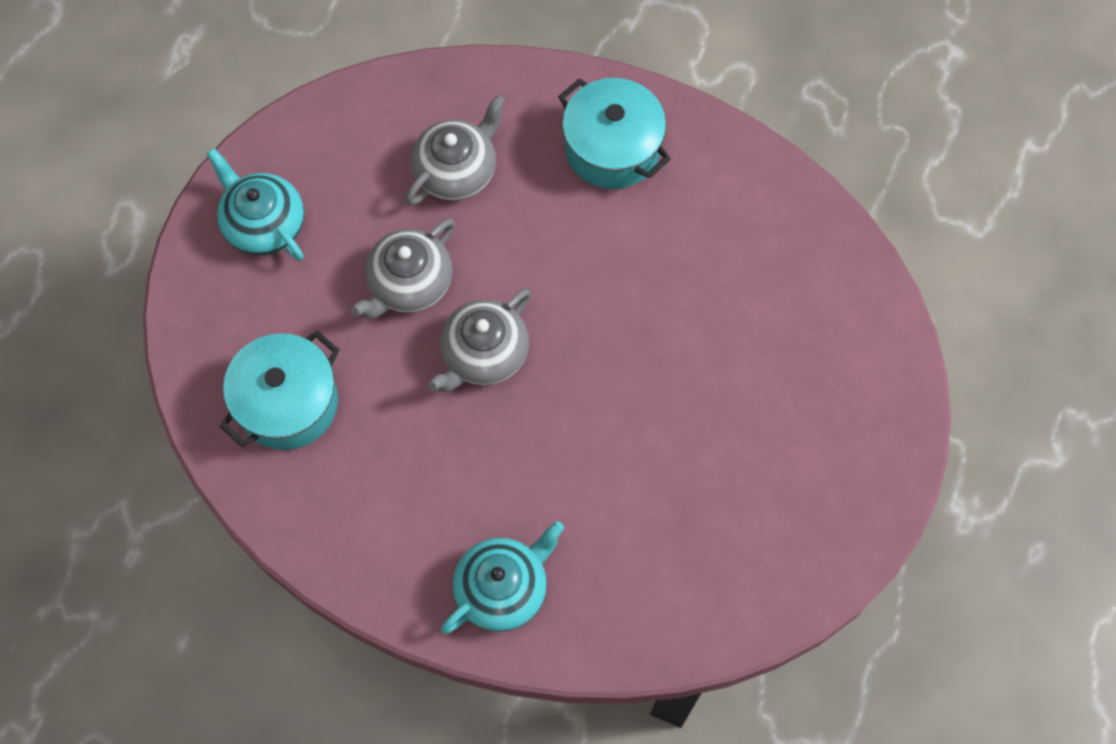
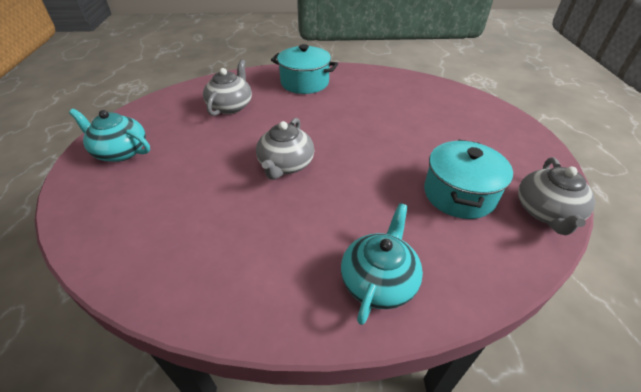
camera: 25 degrees left, 25 degrees down
(287, 403) = (161, 229): turquoise pot -> turquoise pot (459, 194)
(409, 283) = (224, 150): grey teapot -> grey teapot (546, 212)

